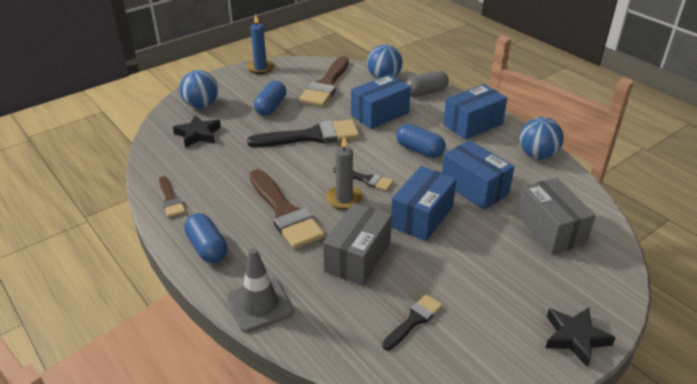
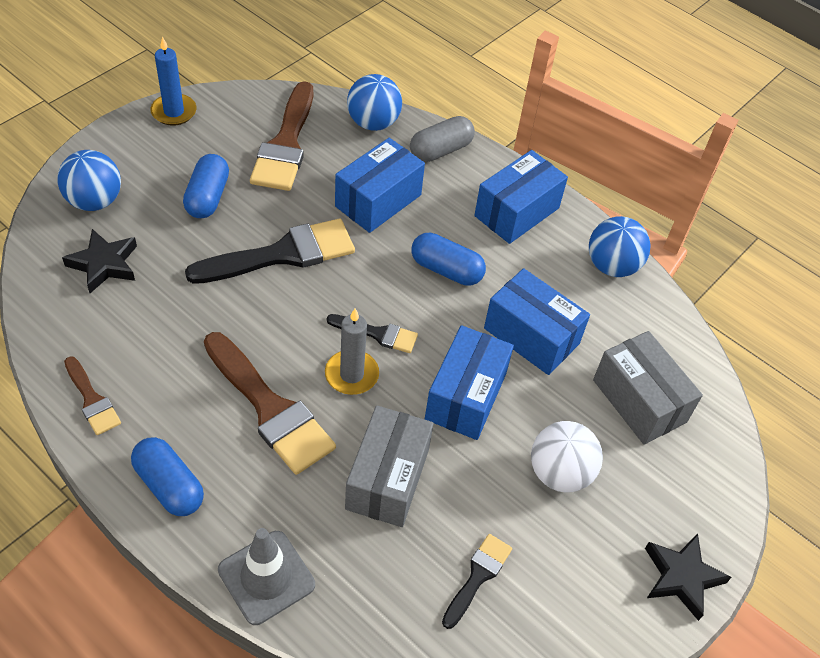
camera: 15 degrees left, 15 degrees up
(485, 265) = (559, 473): none -> white ball

